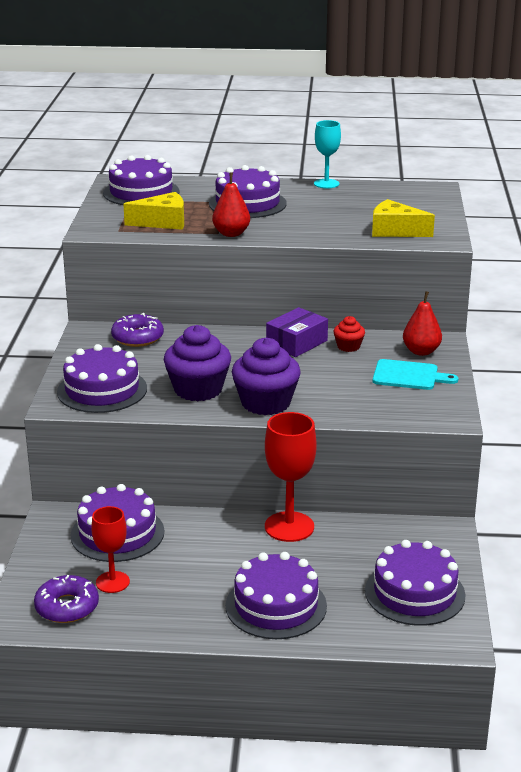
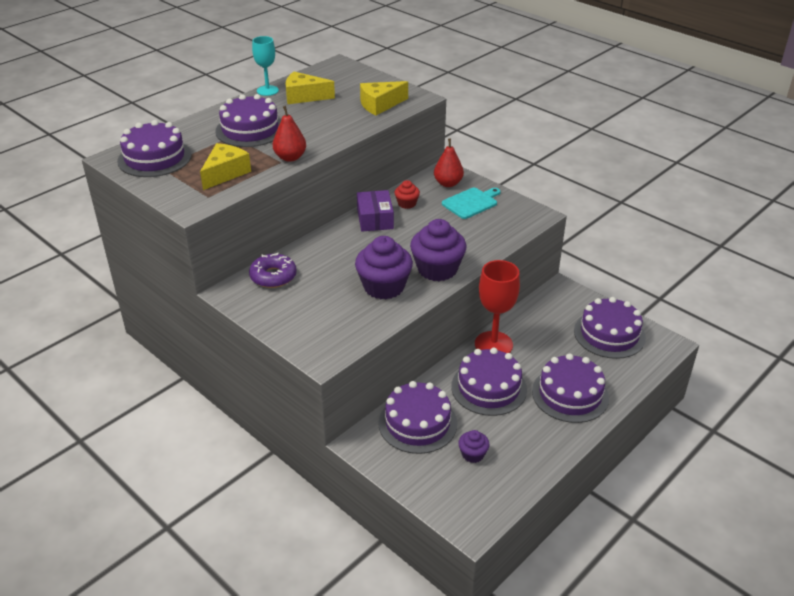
camera: 50 degrees left, 10 degrees up
(67, 607) = (479, 491): purple donut -> none
(102, 390) = (329, 328): purple cake -> purple cake (489, 388)
(112, 582) = (473, 454): red goblet -> purple cupcake
(345, 199) = (304, 96): none -> yellow cheese

